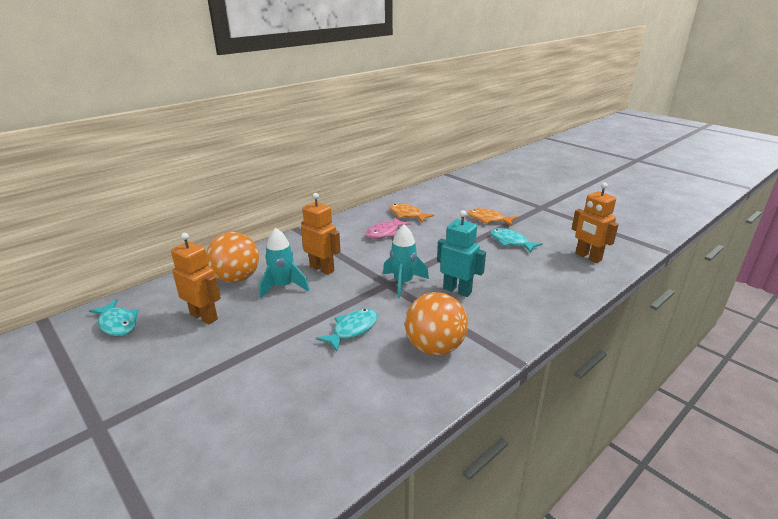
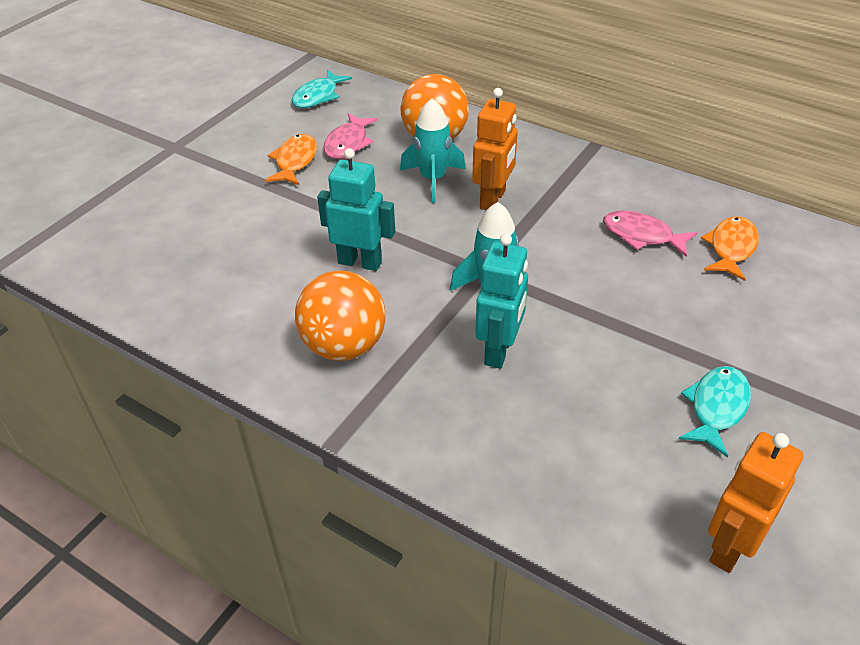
camera: 75 degrees right, 15 degrees up
(204, 317) = (348, 143): orange robot -> pink fish
(352, 330) = (360, 262): turquoise fish -> turquoise robot
(488, 219) = (798, 364): orange fish -> orange fish (295, 161)

